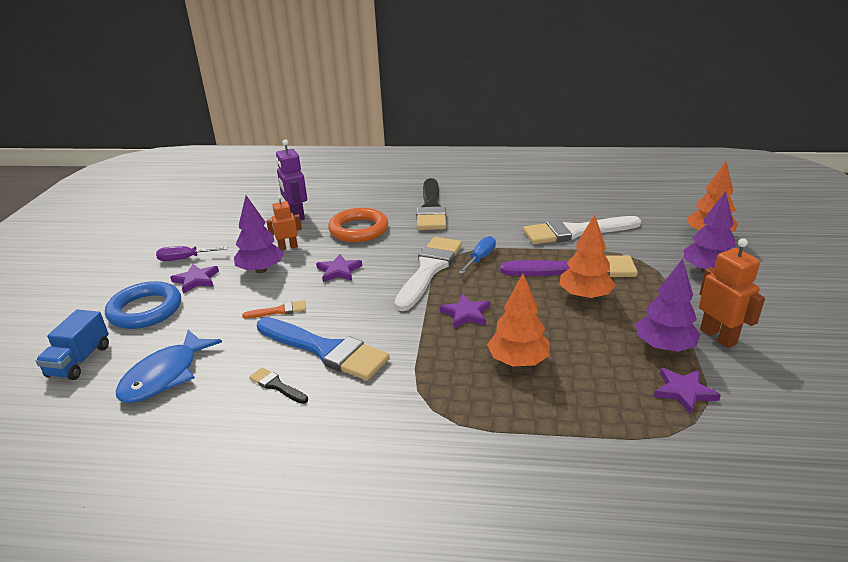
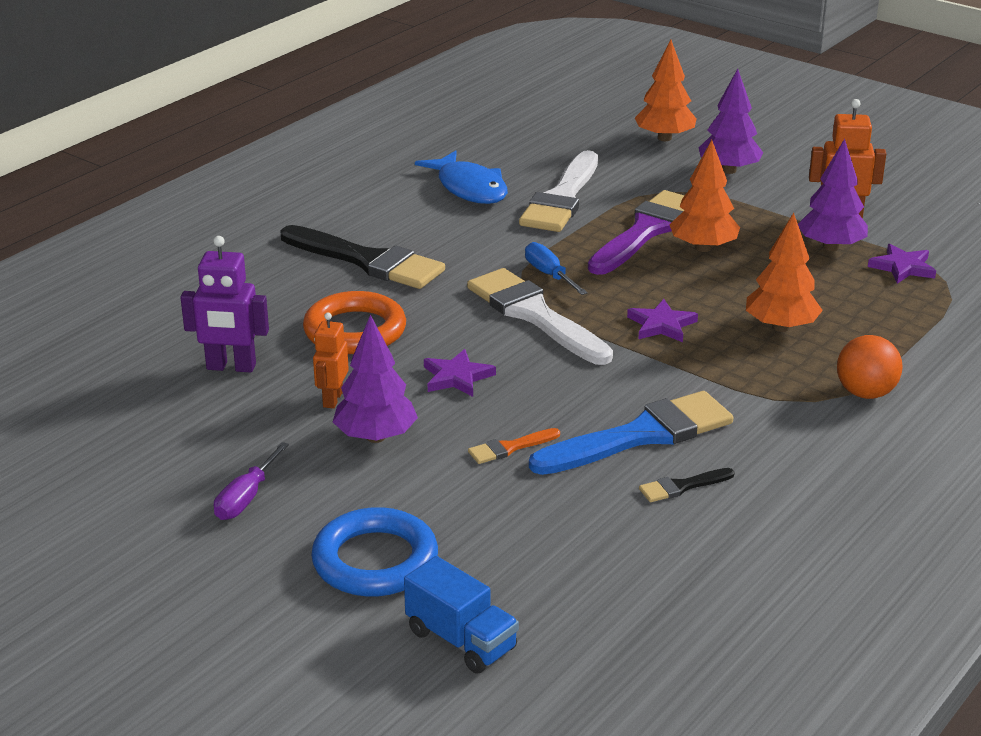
camera: 60 degrees left, 0 degrees up
(165, 375) = (577, 567): blue fish -> blue fish (469, 188)
(196, 280) = (334, 499): purple star -> none
(279, 311) = (510, 447): orange brush -> orange brush turned 135 degrees counterclockwise
(466, 431) = (865, 393): none -> orange ball

